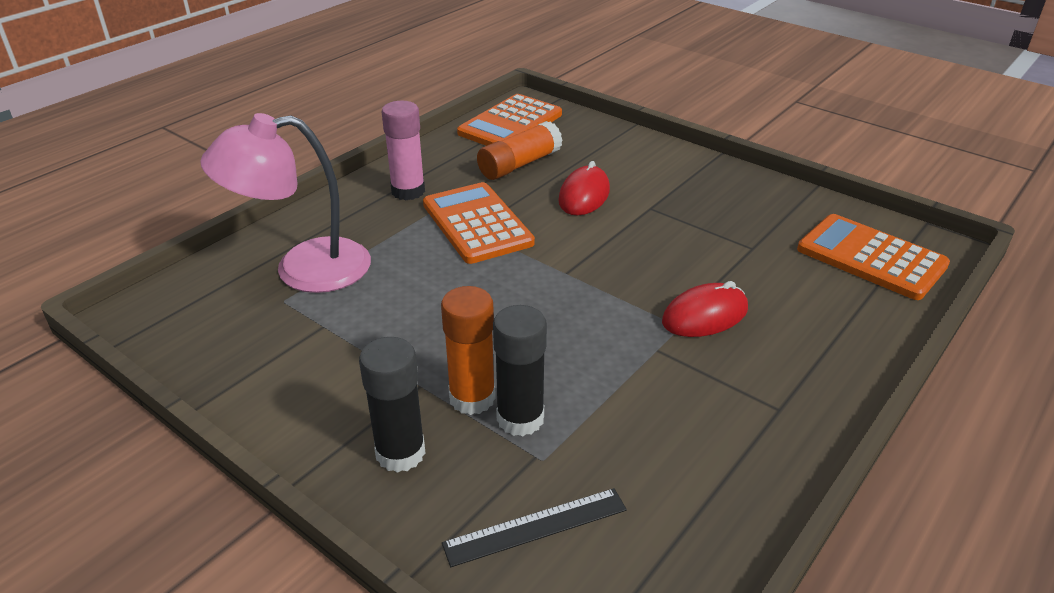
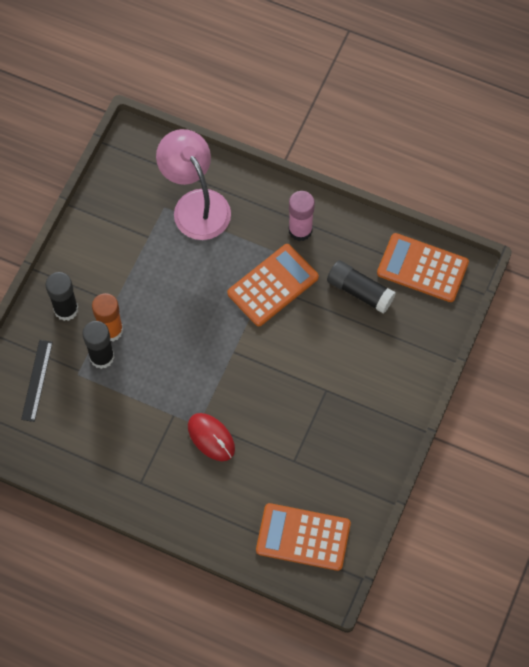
camera: 75 degrees right, 30 degrees up
(519, 164) = (360, 291): orange glue stick -> black glue stick
(536, 526) = (37, 380): black ruler -> black ruler turned 45 degrees clockwise
(584, 195) = (329, 344): red mouse -> none
(871, 257) = (303, 537): orange calculator -> orange calculator turned 105 degrees counterclockwise

